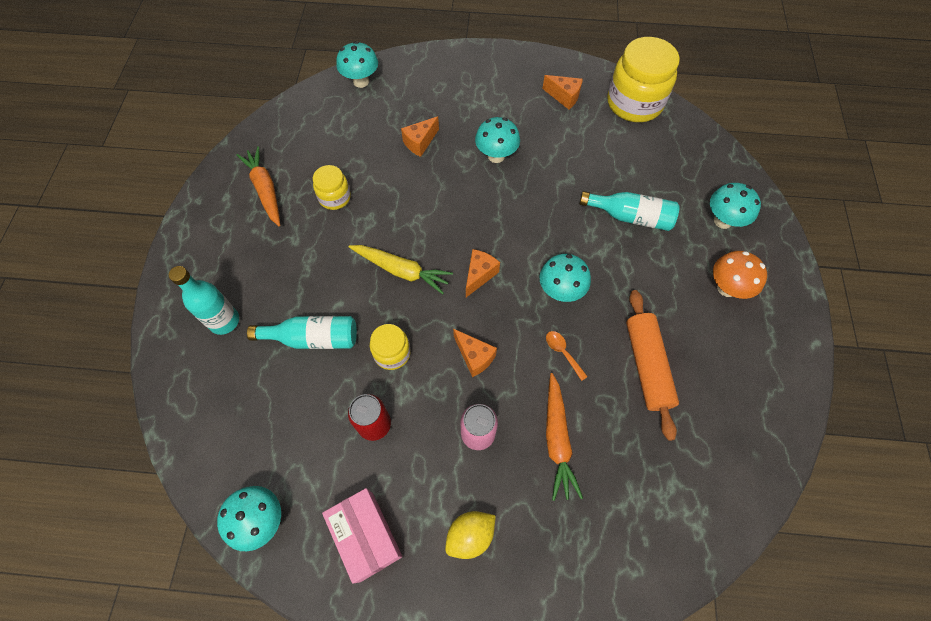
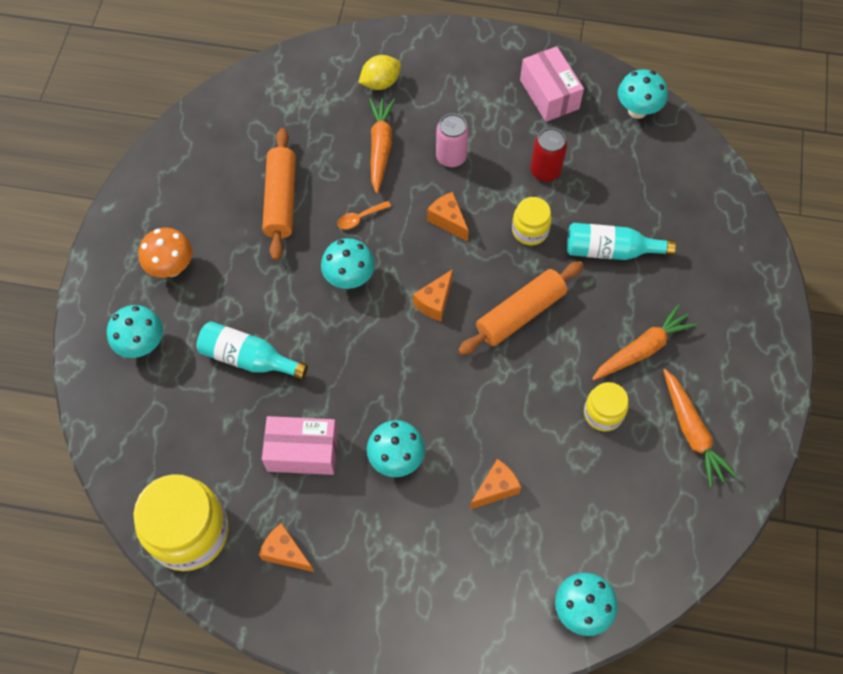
camera: 175 degrees left, 0 degrees up
(224, 321) = (706, 274): turquoise bottle -> none
(295, 249) = (642, 349): none -> orange carrot
(401, 271) = (520, 314): yellow carrot -> orange rolling pin
(470, 535) = (464, 88): yellow lemon -> yellow lemon (380, 83)
(563, 352) = (360, 218): orange spoon -> orange spoon turned 90 degrees clockwise
(568, 155) = (302, 452): none -> pink box

